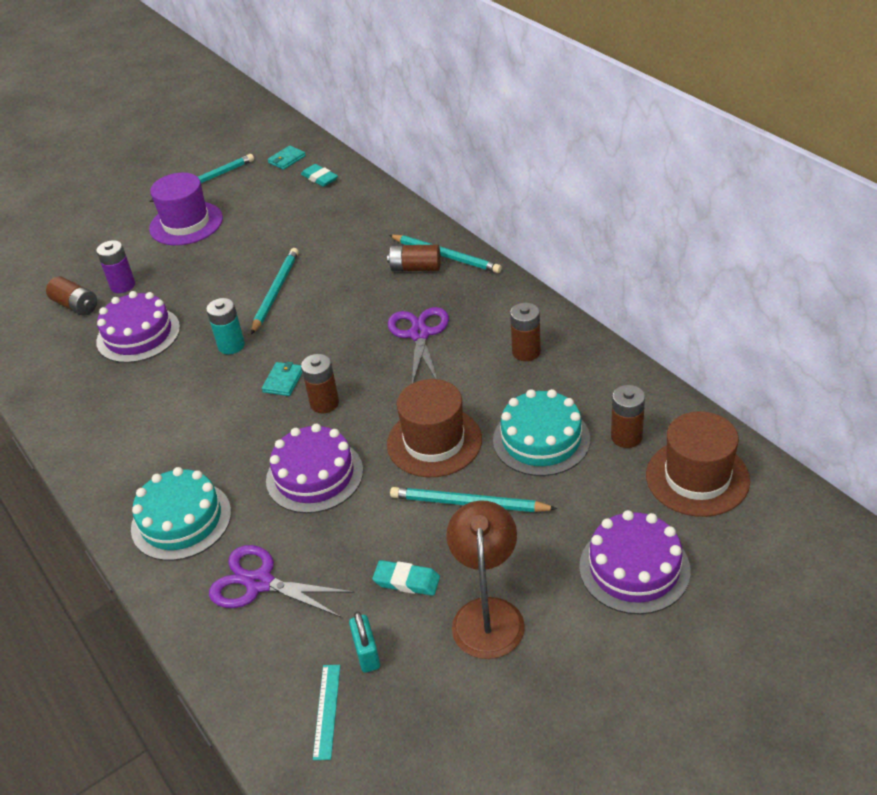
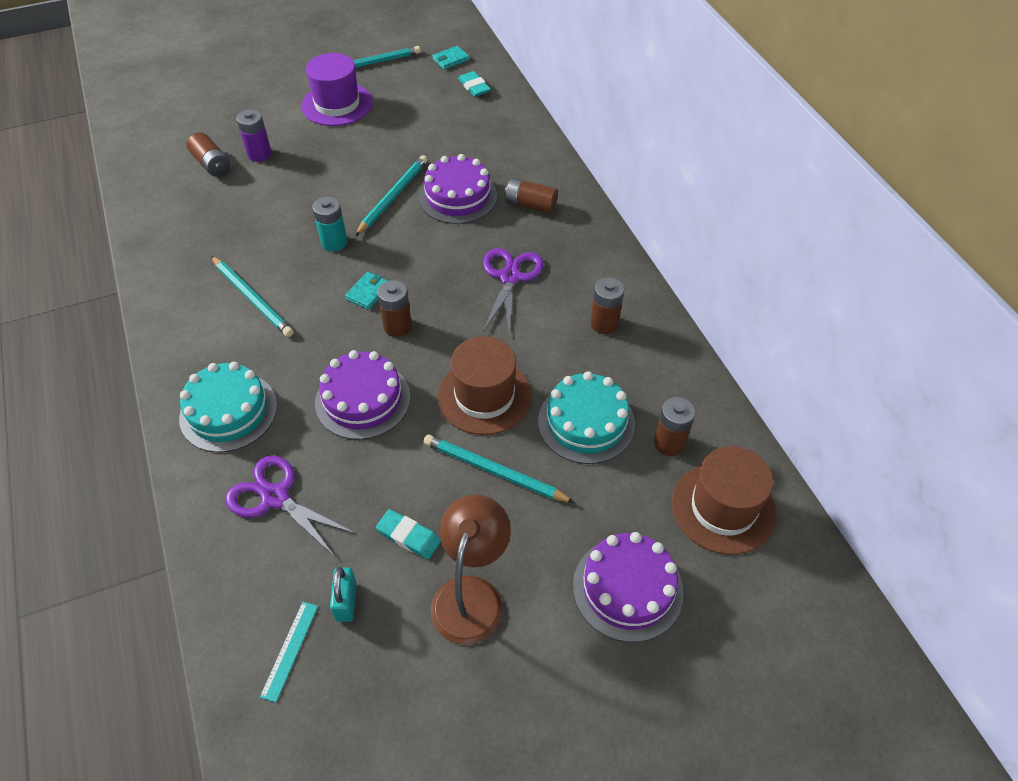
camera: 10 degrees right, 10 degrees up
(138, 334) = (256, 208): purple cake -> purple cake (457, 196)
(446, 256) = (563, 200): turquoise pencil -> turquoise pencil (252, 298)

